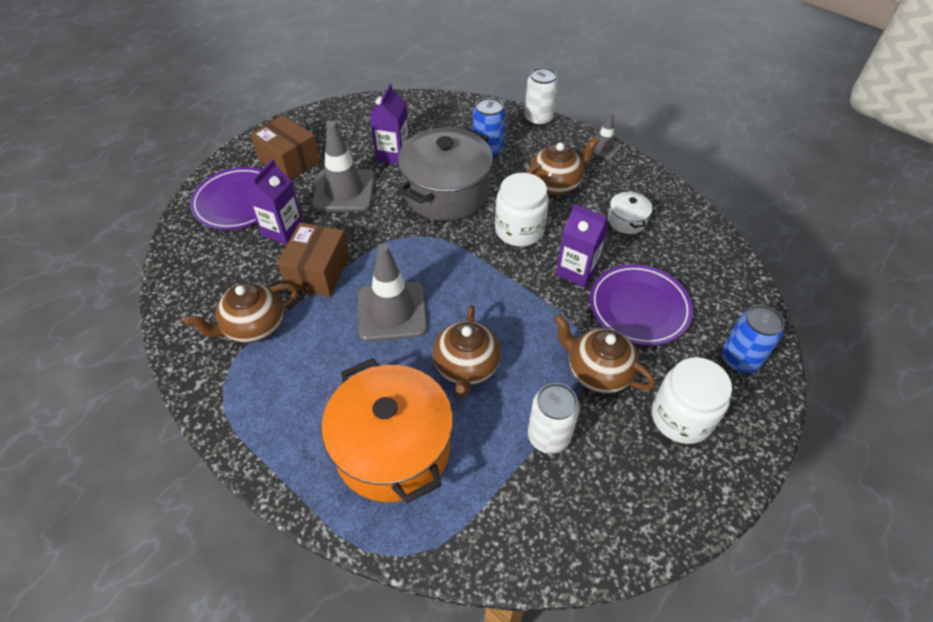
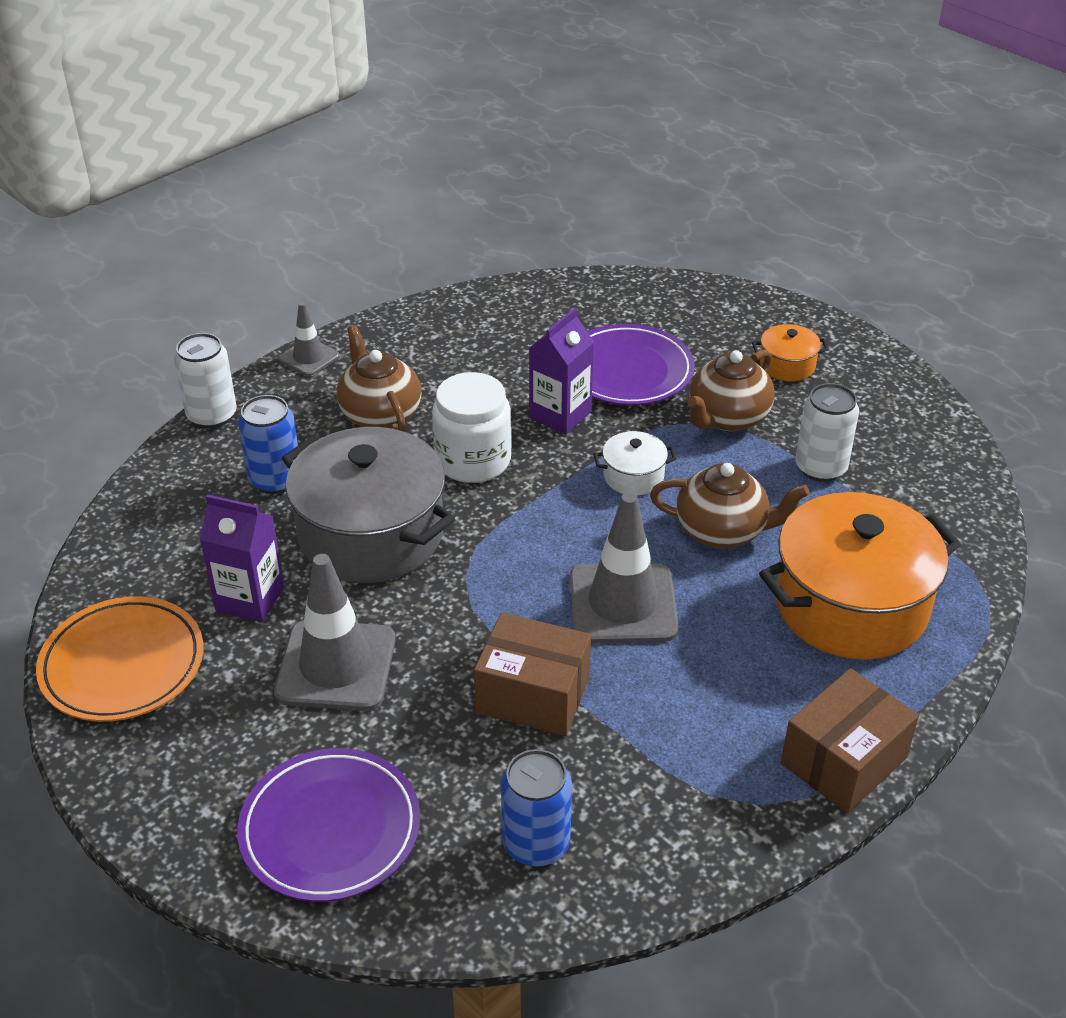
camera: 85 degrees left, 10 degrees down
(254, 327) = (646, 773): brown teapot -> none
(283, 230) = (424, 750): purple carton -> none
(289, 161) = (225, 753): brown box -> brown box (843, 761)
(348, 120) = (122, 664): none -> orange plate
(627, 220) = (471, 358): white pot -> white pot (633, 476)
(681, 417) = (787, 365): white jar -> orange pot
(740, 359) = (707, 311): blue can -> blue can (536, 843)

